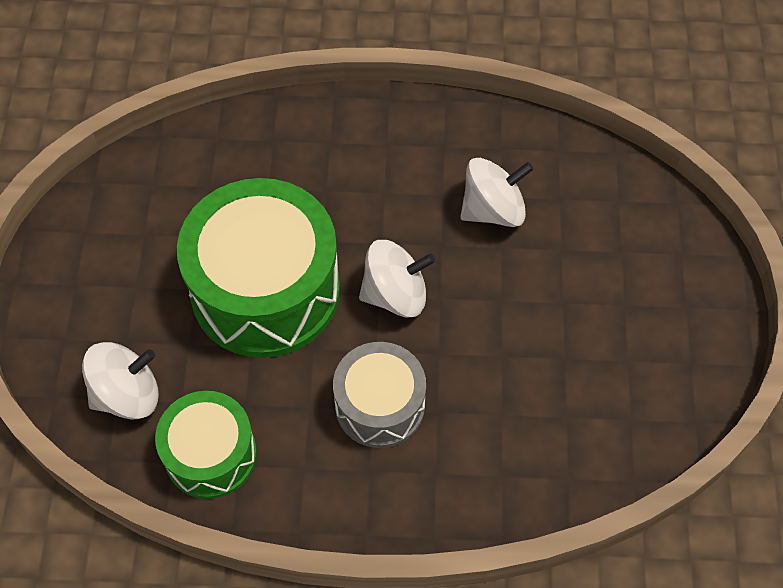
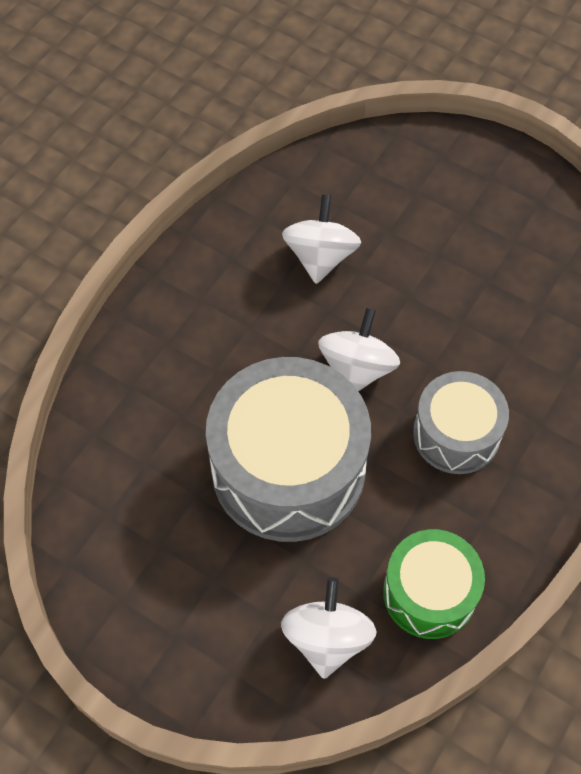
camera: 60 degrees left, 0 degrees up
(265, 290) = (288, 469): green drum -> grey drum

